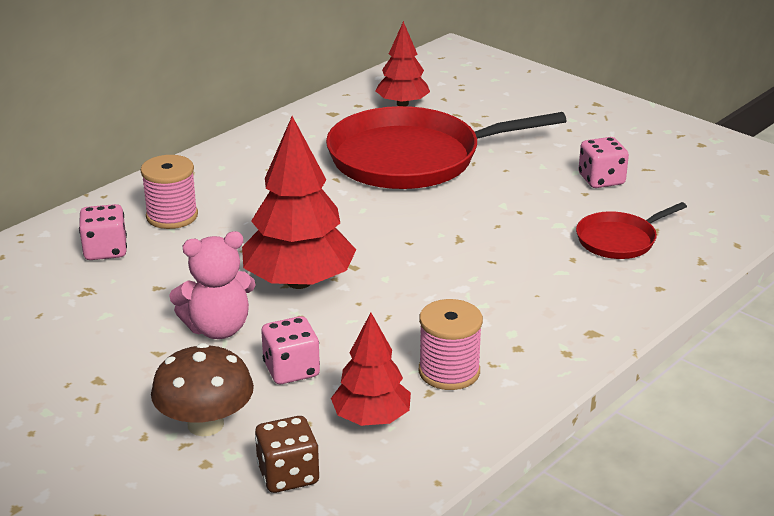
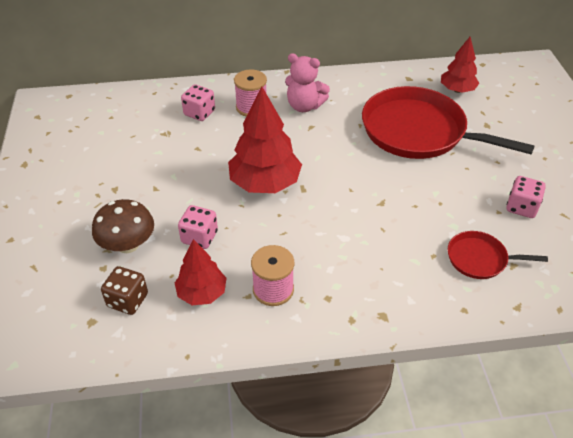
camera: 40 degrees right, 15 degrees up
(218, 328) = (196, 190): pink teddy bear -> pink teddy bear (304, 106)

